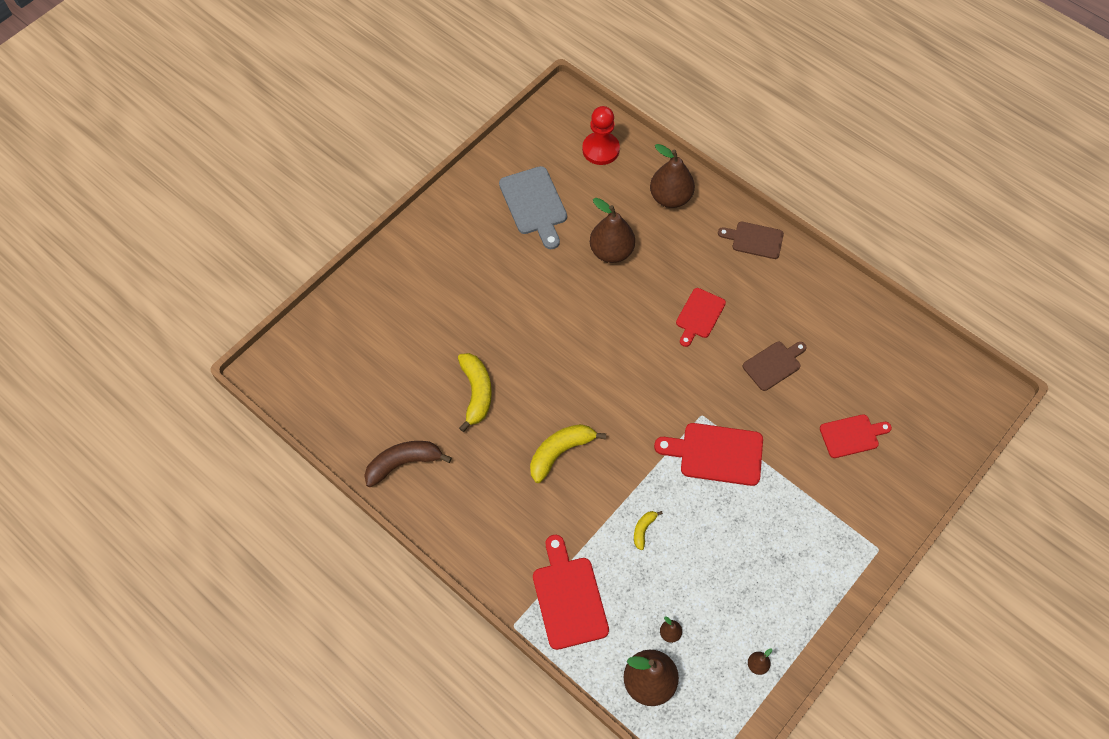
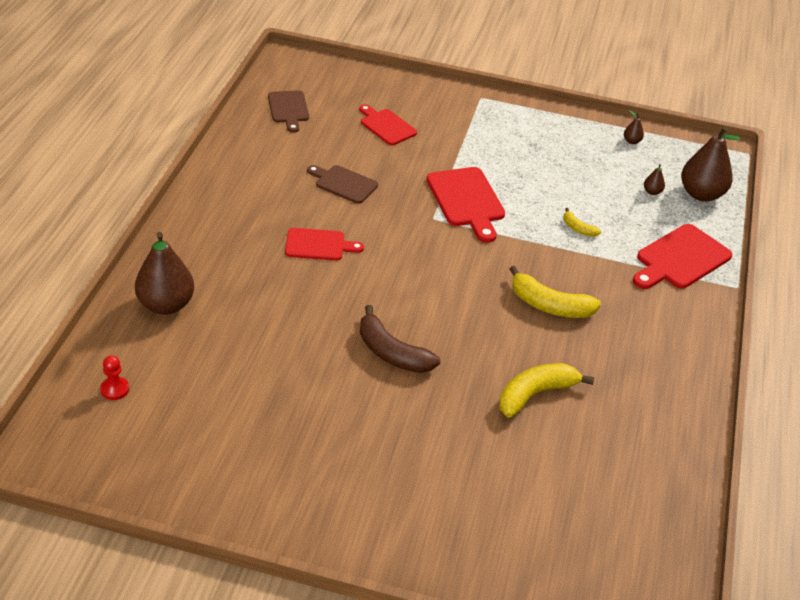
camera: 120 degrees left, 20 degrees down
(403, 463) = (663, 427): brown banana -> brown banana (391, 353)
(534, 204) = (239, 429): grey cutting board -> none
(600, 149) = (115, 389): red pawn -> red pawn, size x0.52
(611, 252) = (274, 335): brown pear -> none
(643, 530) = (578, 228): yellow banana -> yellow banana turned 45 degrees clockwise
(754, 240) = (194, 226): brown cutting board -> brown cutting board (288, 109)

